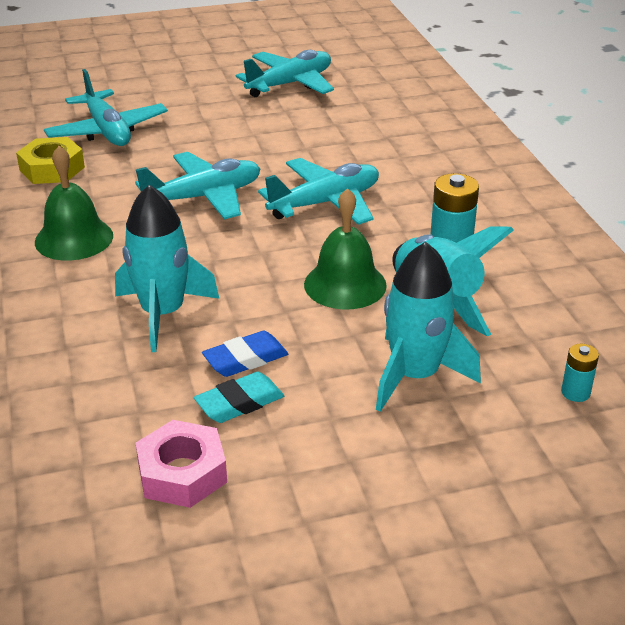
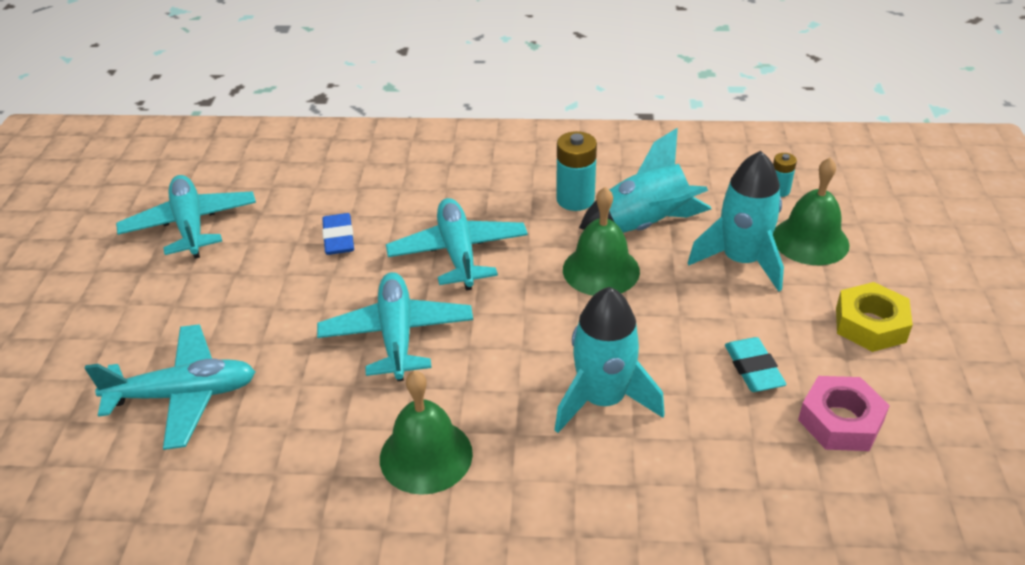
camera: 70 degrees left, 5 degrees up
(52, 169) = (246, 460): yellow nut -> yellow nut (870, 325)
(245, 359) = (692, 354): blue eraser -> blue eraser (338, 238)
(488, 427) = (810, 240): none -> green bell

